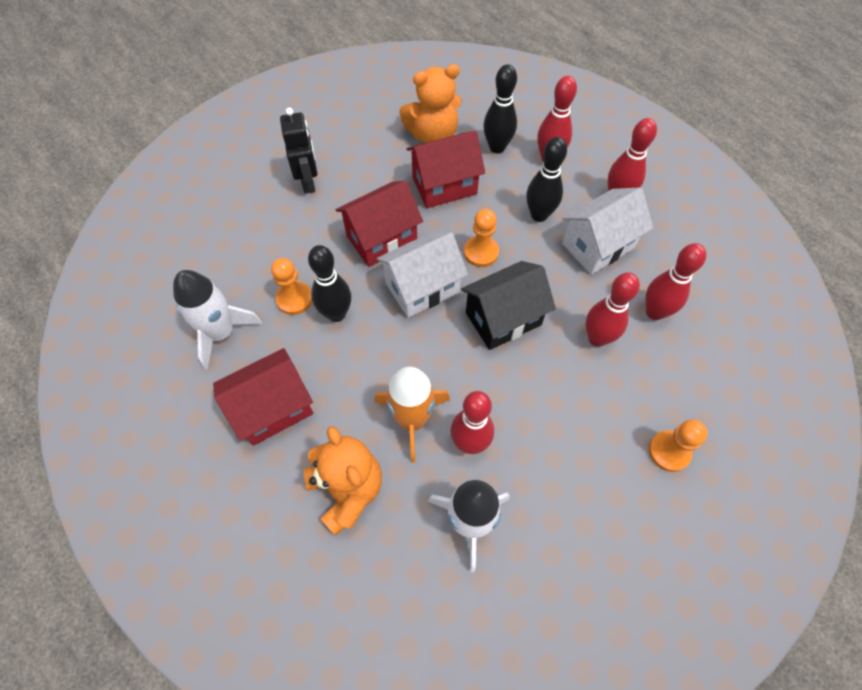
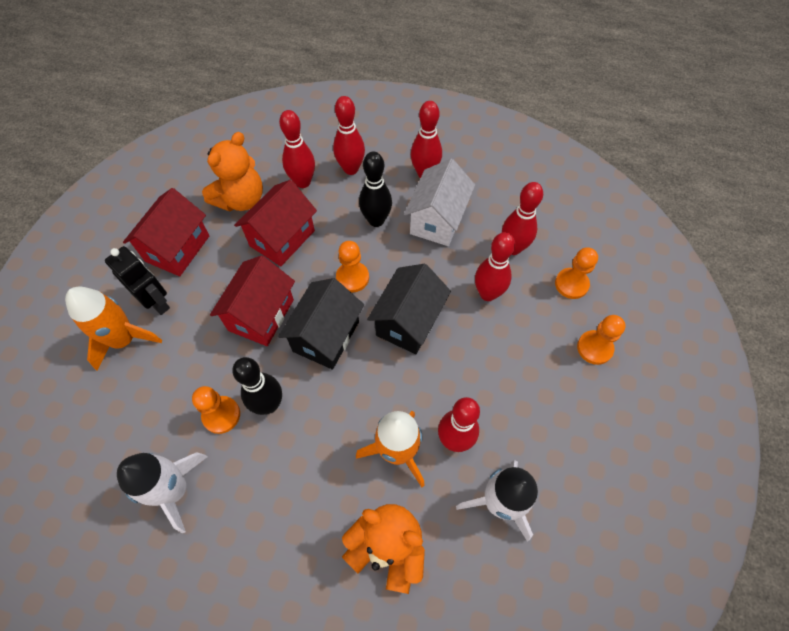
camera: 35 degrees left, 0 degrees up
(264, 197) = (124, 340): none -> orange rocket
(273, 408) = (273, 524): red house -> red house (177, 248)
(422, 288) = (326, 336): white house -> black house
(497, 147) = (303, 182): black bowling pin -> red bowling pin
(691, 379) = (571, 284): none -> orange pawn

